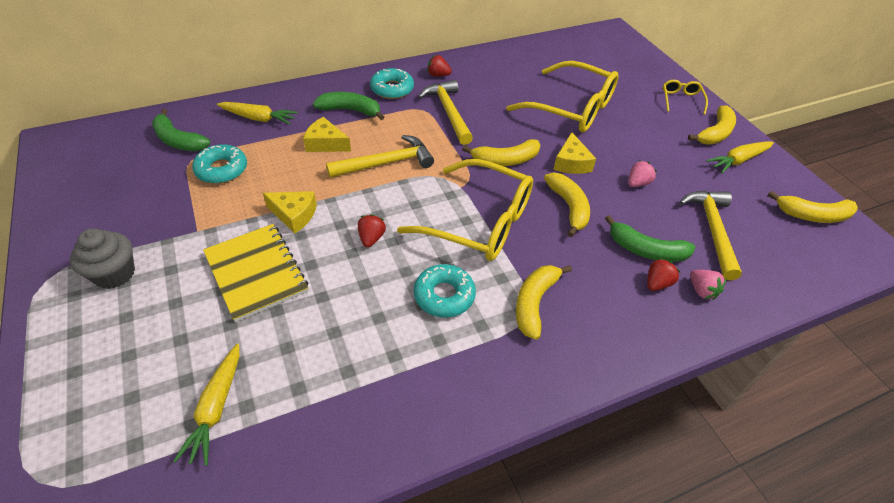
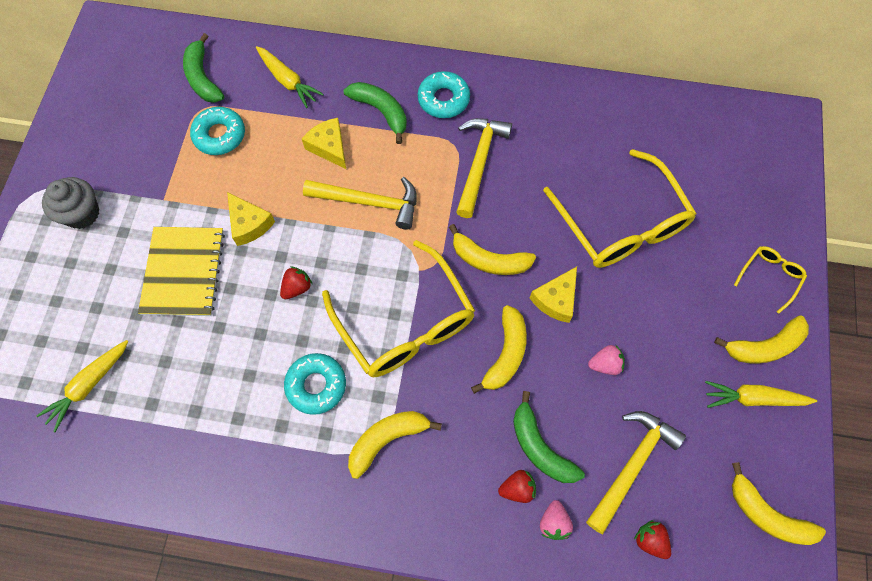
camera: 35 degrees right, 20 degrees up
(438, 75) = (508, 100): red strawberry -> red strawberry (650, 540)

